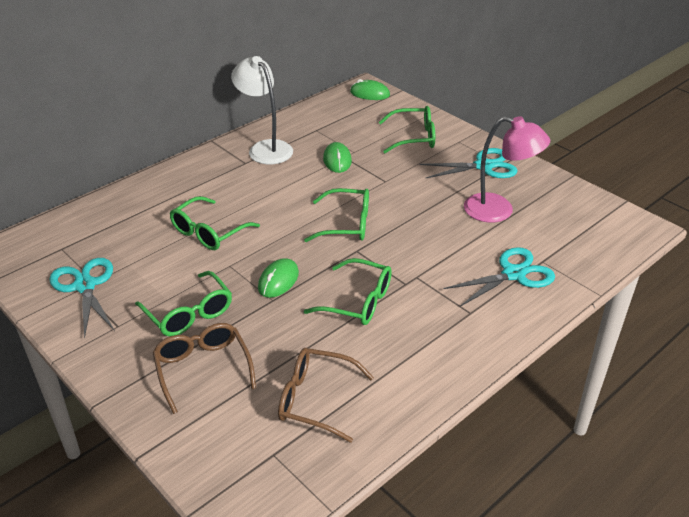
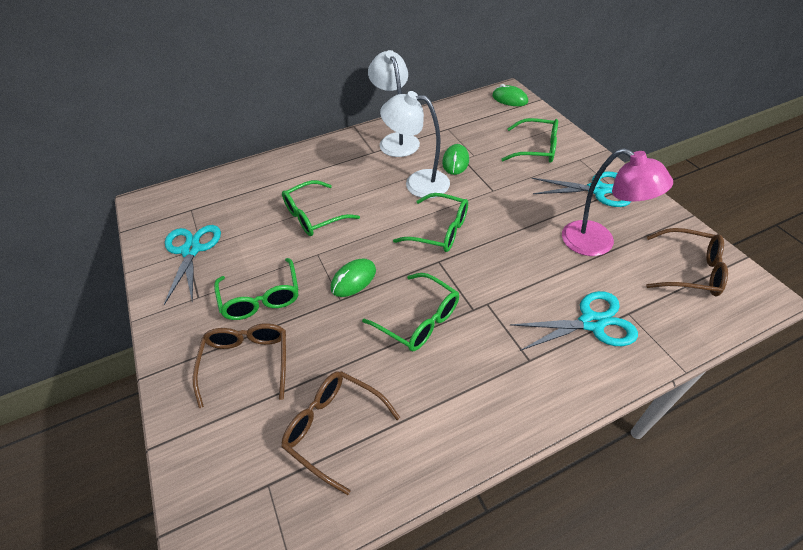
camera: 20 degrees right, 10 degrees up
(306, 185) = (418, 182): none -> white lamp
(583, 219) = (689, 270): none -> brown glasses

